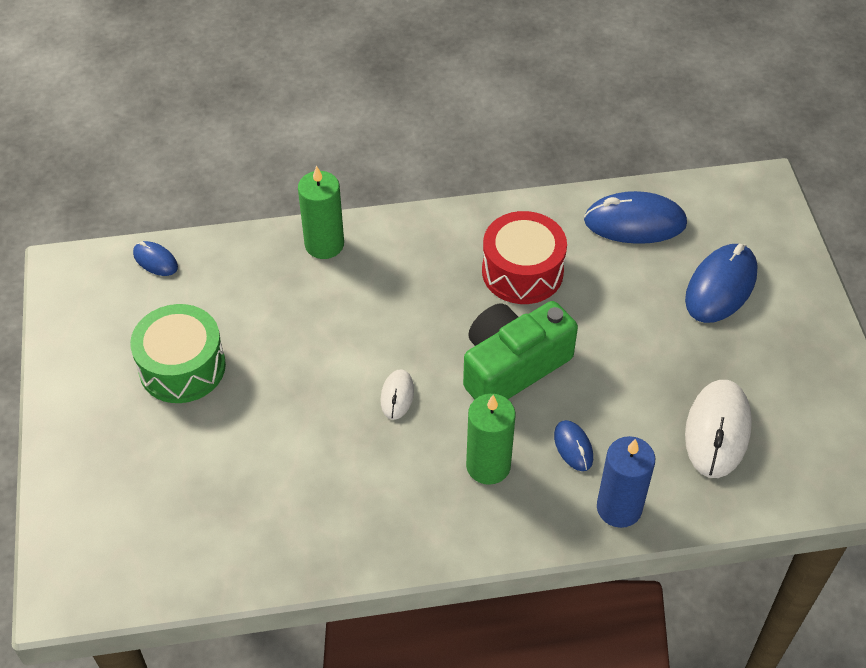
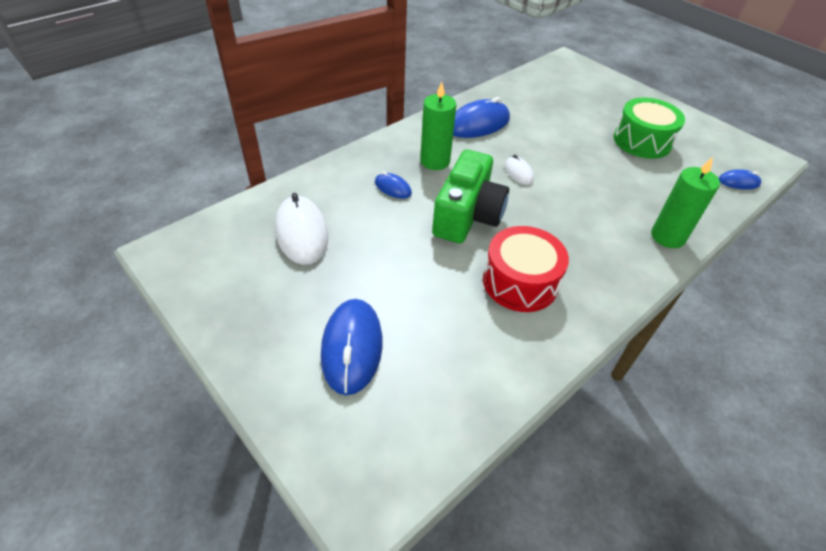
camera: 145 degrees right, 5 degrees down
(619, 508) = (344, 170): blue candle -> none
(635, 223) = (468, 376): blue mouse -> blue mouse (478, 124)

